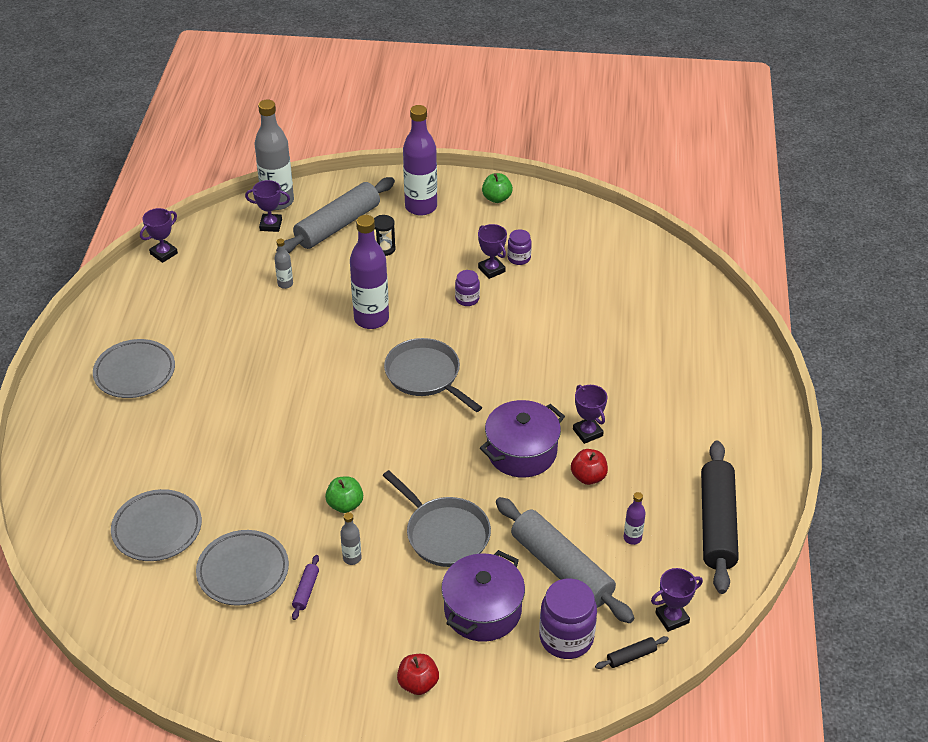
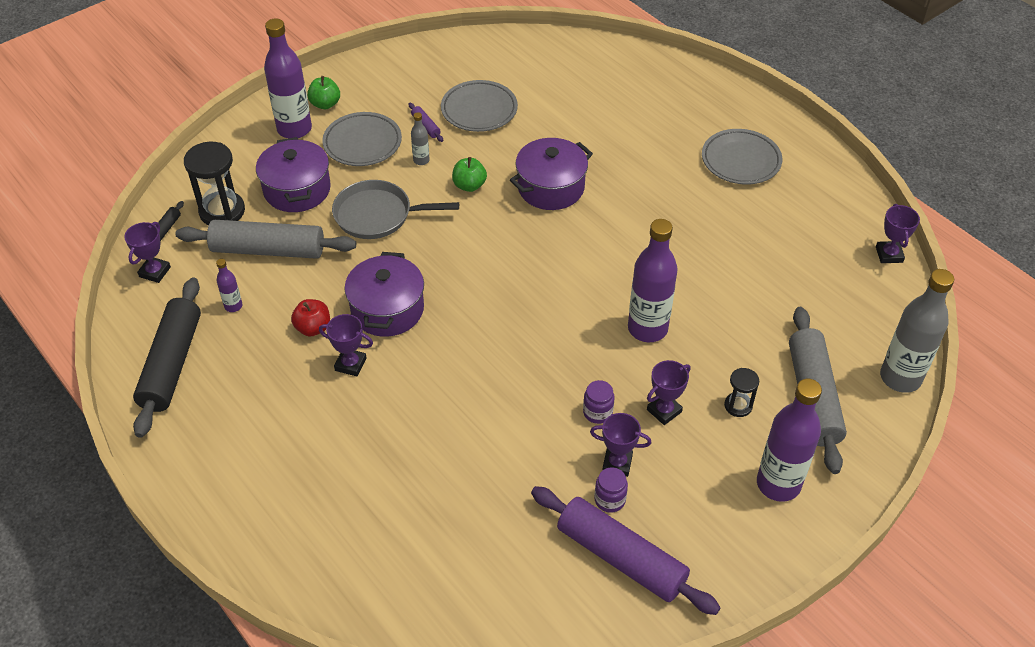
camera: 135 degrees right, 5 degrees up
(157, 529) = (565, 94): grey plate -> grey plate (362, 143)
(271, 225) = (863, 348): purple trophy -> purple trophy (664, 411)
(285, 284) = (759, 304): grey bottle -> none
(290, 455) = (551, 187): none -> purple pot
(418, 683) = (294, 129): red apple -> purple bottle
(425, 375) = (538, 314): grey pan -> none
(497, 198) = (727, 563): green apple -> green apple (325, 104)
(547, 233) = (621, 557): none -> purple rolling pin
(566, 638) = (222, 211): purple jar -> black hourglass
(717, 524) = (172, 364): black rolling pin -> black rolling pin turned 45 degrees clockwise

